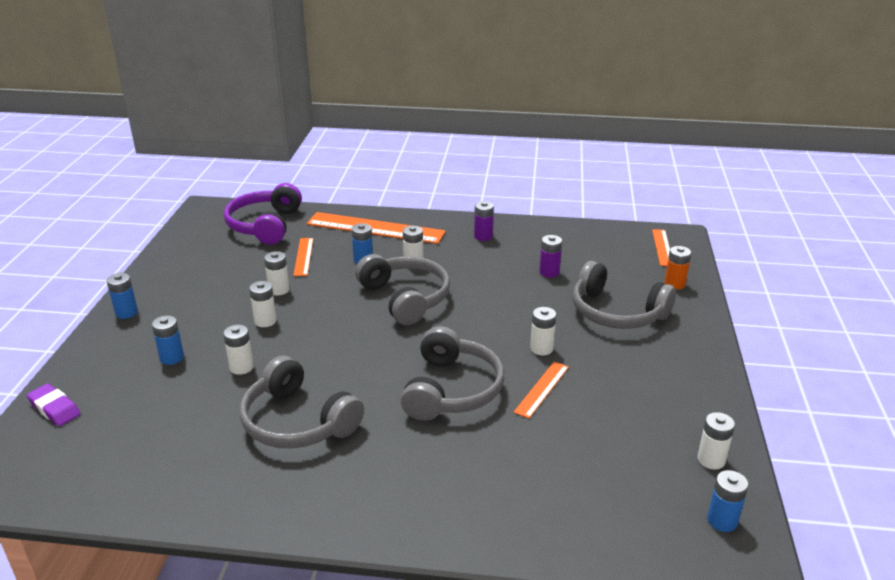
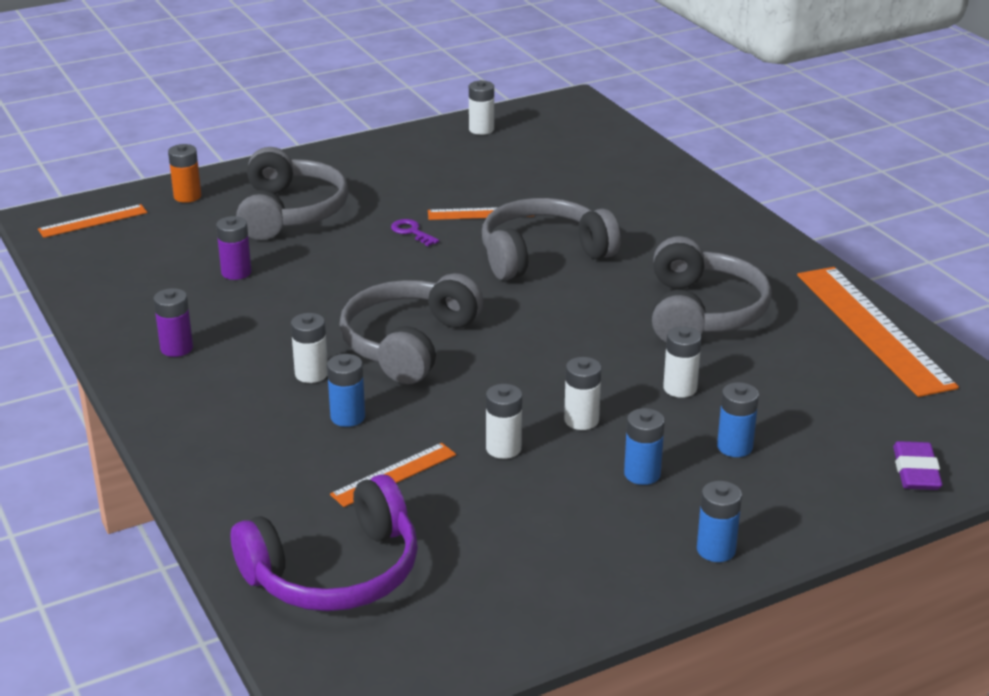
camera: 125 degrees left, 0 degrees up
(375, 228) = (237, 451): orange ruler -> orange ruler (873, 329)
(541, 348) = (412, 232): white battery -> purple key
(722, 520) = (546, 115): blue battery -> blue battery (642, 474)

